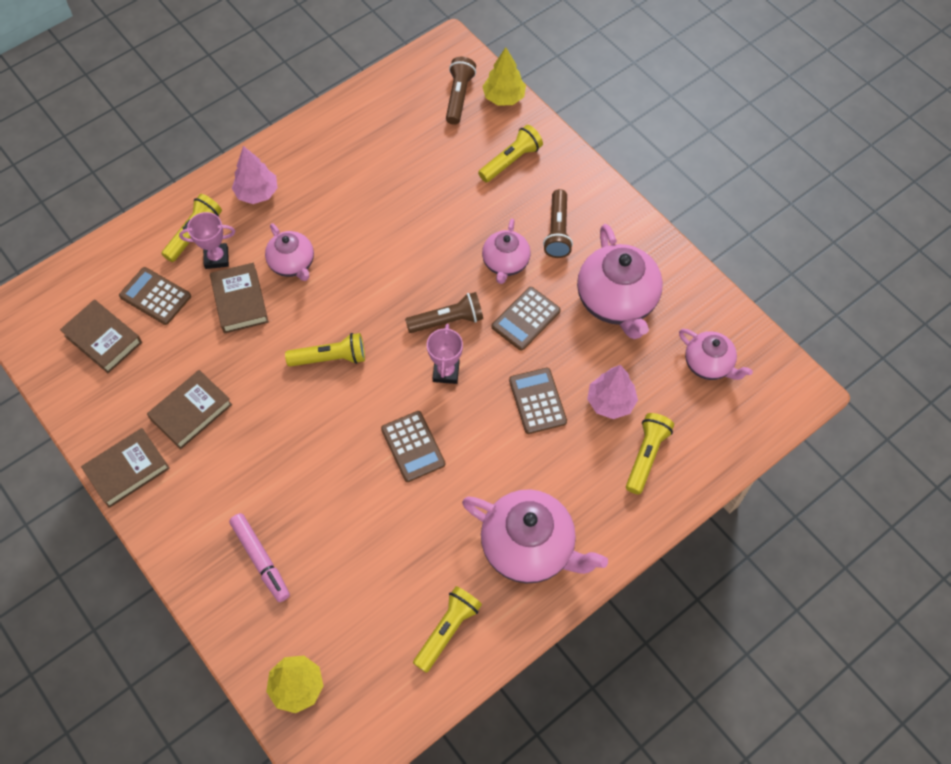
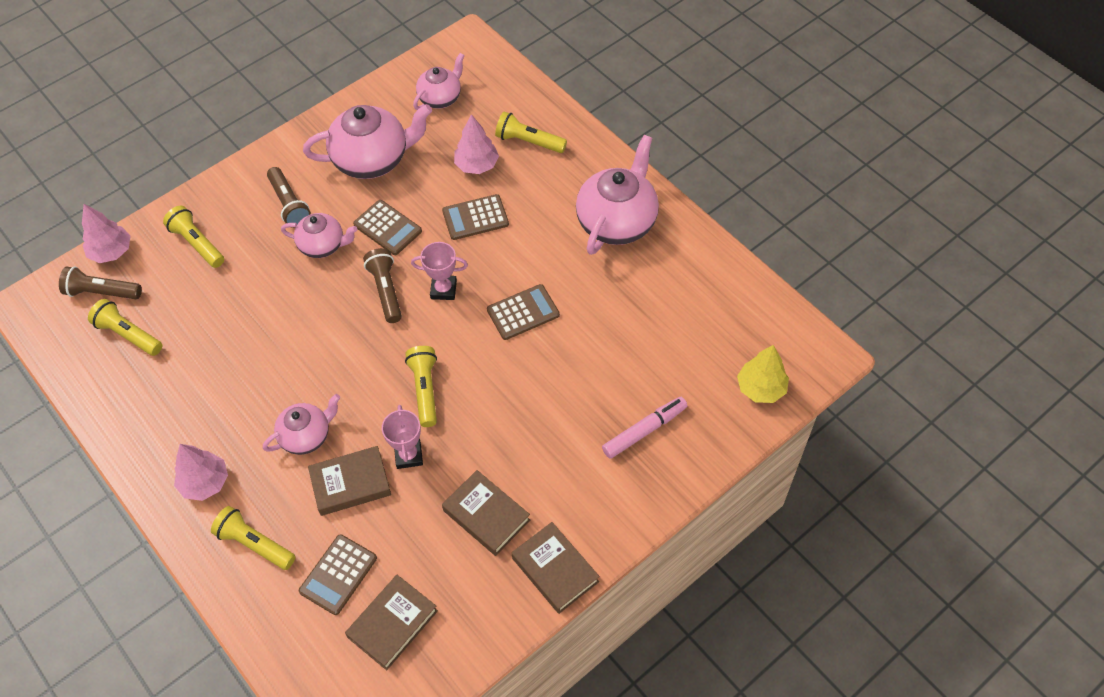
camera: 90 degrees left, 5 degrees down
(216, 258) = (291, 515): pink trophy -> pink trophy (408, 455)
(447, 630) = (697, 278): yellow flashlight -> yellow flashlight (128, 335)
(504, 97) = (111, 252): yellow tree -> pink tree
(557, 231) = (289, 204): brown flashlight -> brown flashlight turned 60 degrees clockwise

